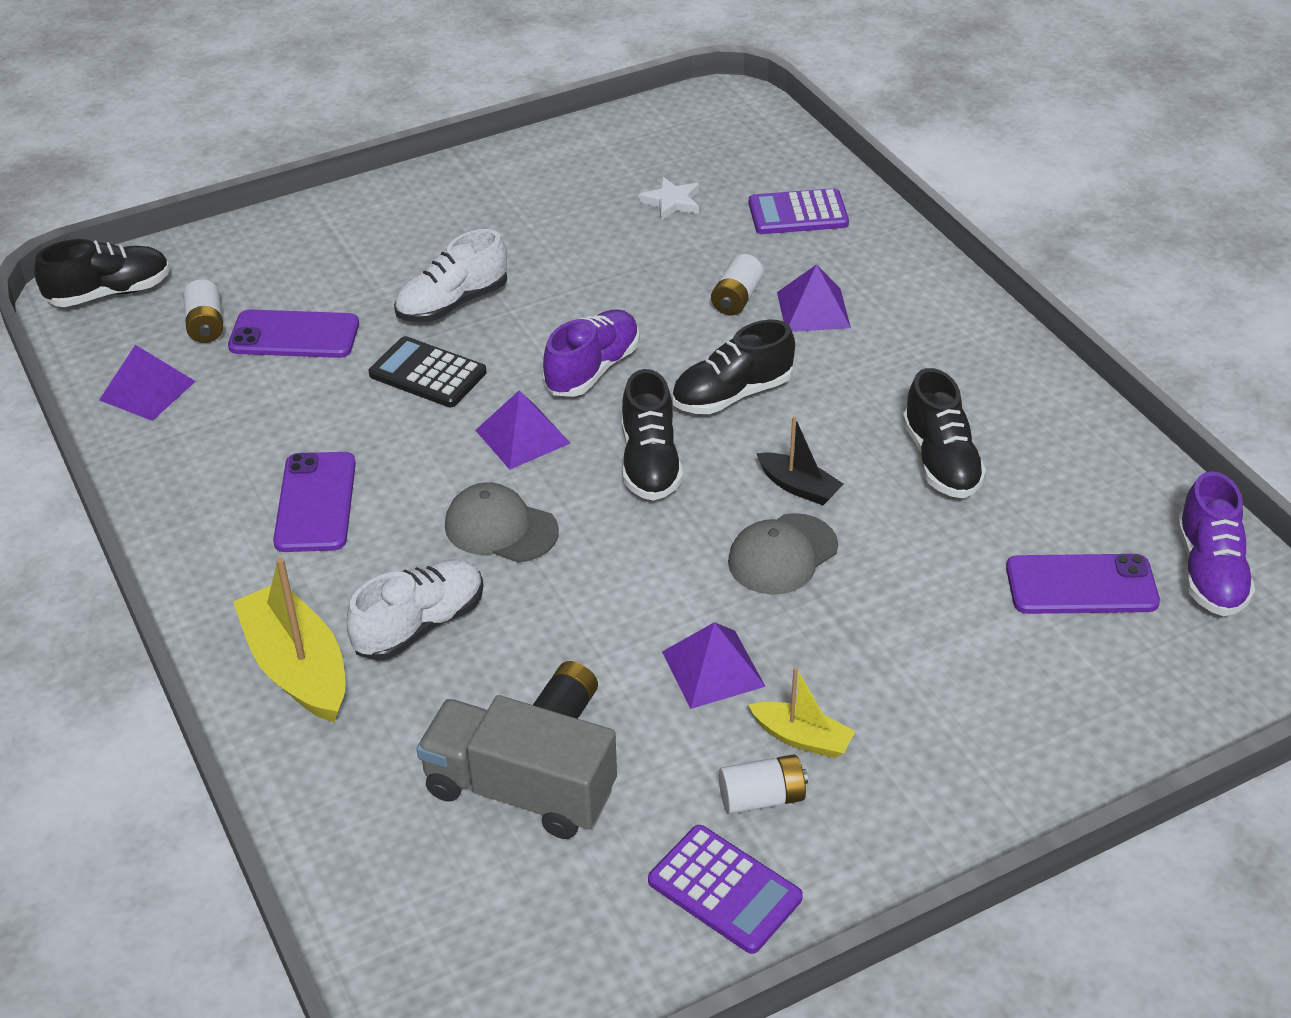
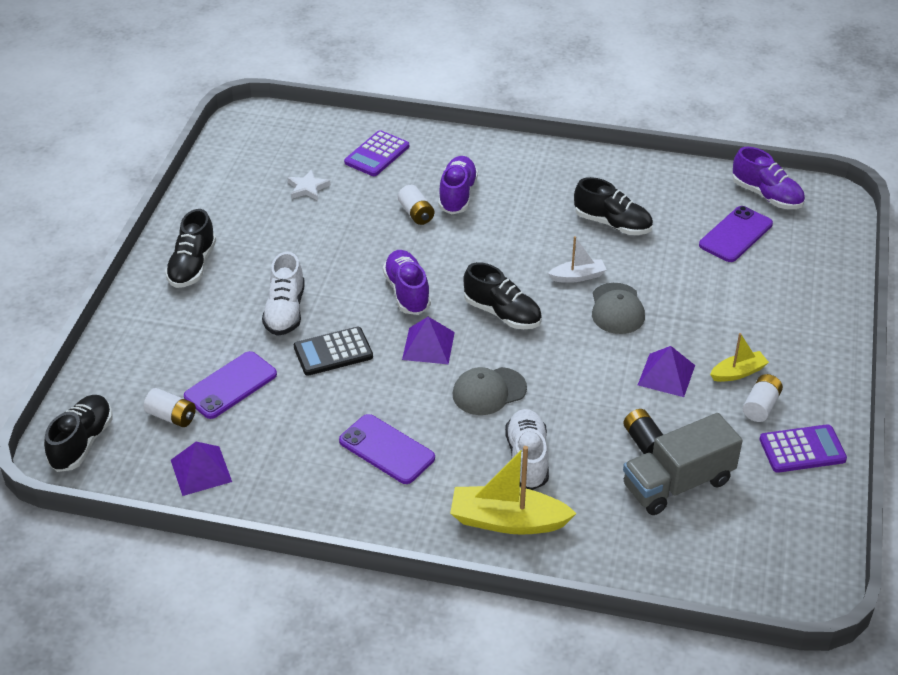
camera: 50 degrees left, 0 degrees up
(732, 395) = (486, 258): black shoe -> black shoe (192, 266)
(798, 487) = (577, 276): black boat -> white boat
(813, 309) = (457, 195): purple pyramid -> purple shoe

